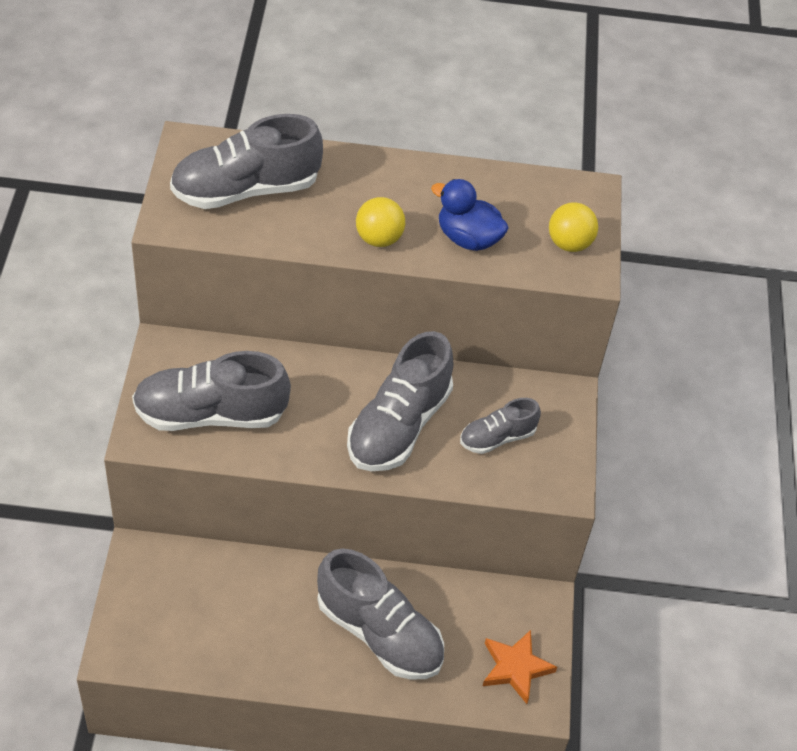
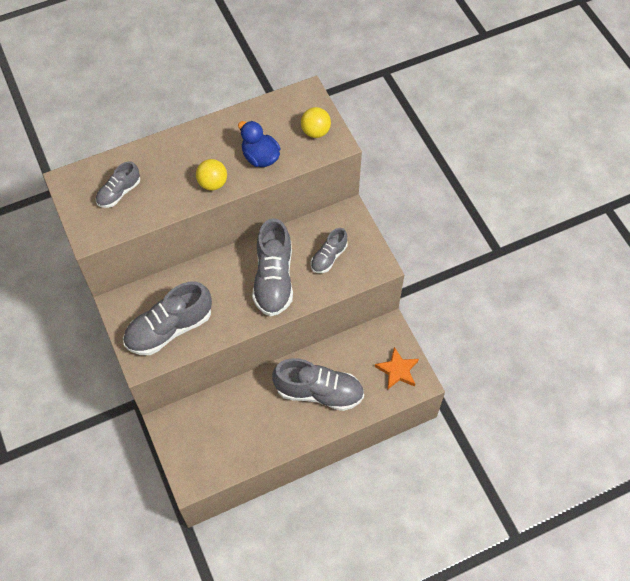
camera: 25 degrees left, 10 degrees up
(246, 189) = (119, 192): grey shoe -> grey shoe, size x0.55
(468, 238) = (260, 157): blue duck -> blue duck turned 45 degrees clockwise

